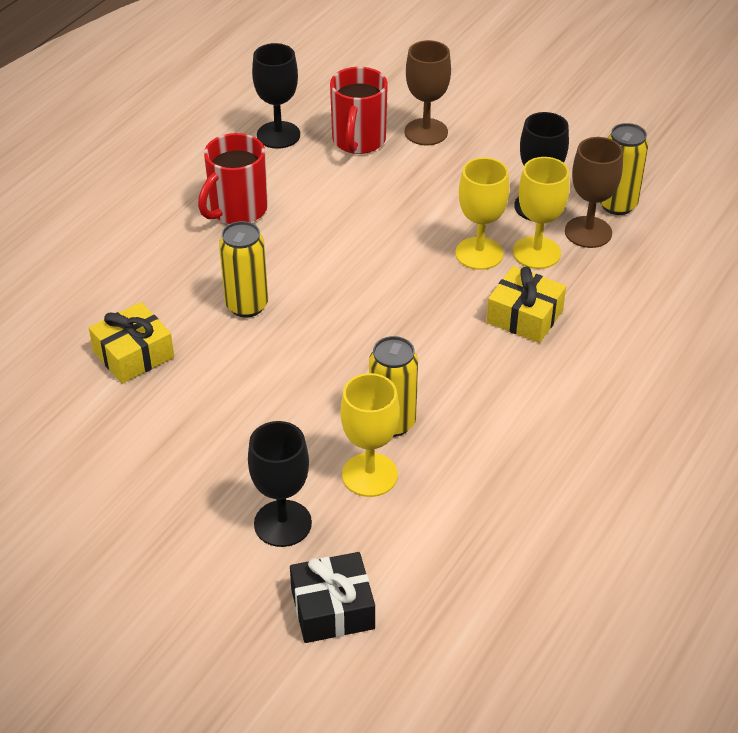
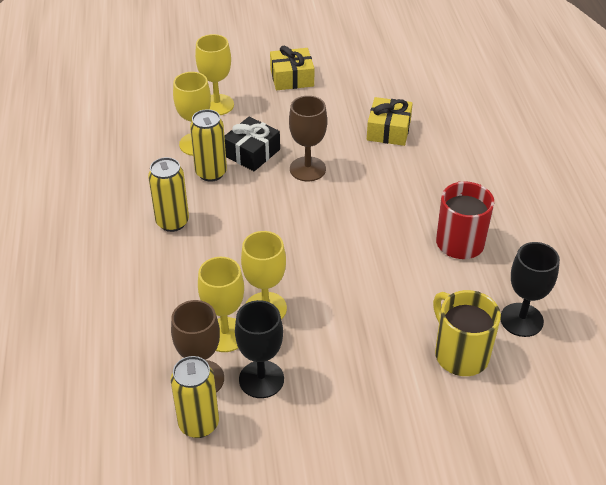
camera: 140 degrees right, 0 degrees up
(246, 305) = (367, 187): yellow can -> yellow can (172, 222)
(282, 523) = (217, 105): black goblet -> yellow goblet
(332, 609) = (158, 89): black gift -> black gift (252, 153)
(358, 141) = (460, 354): red mug -> yellow mug
(426, 132) = (422, 400): brown goblet -> brown goblet (307, 169)
(524, 316) = (191, 279): yellow gift -> yellow gift (292, 78)

